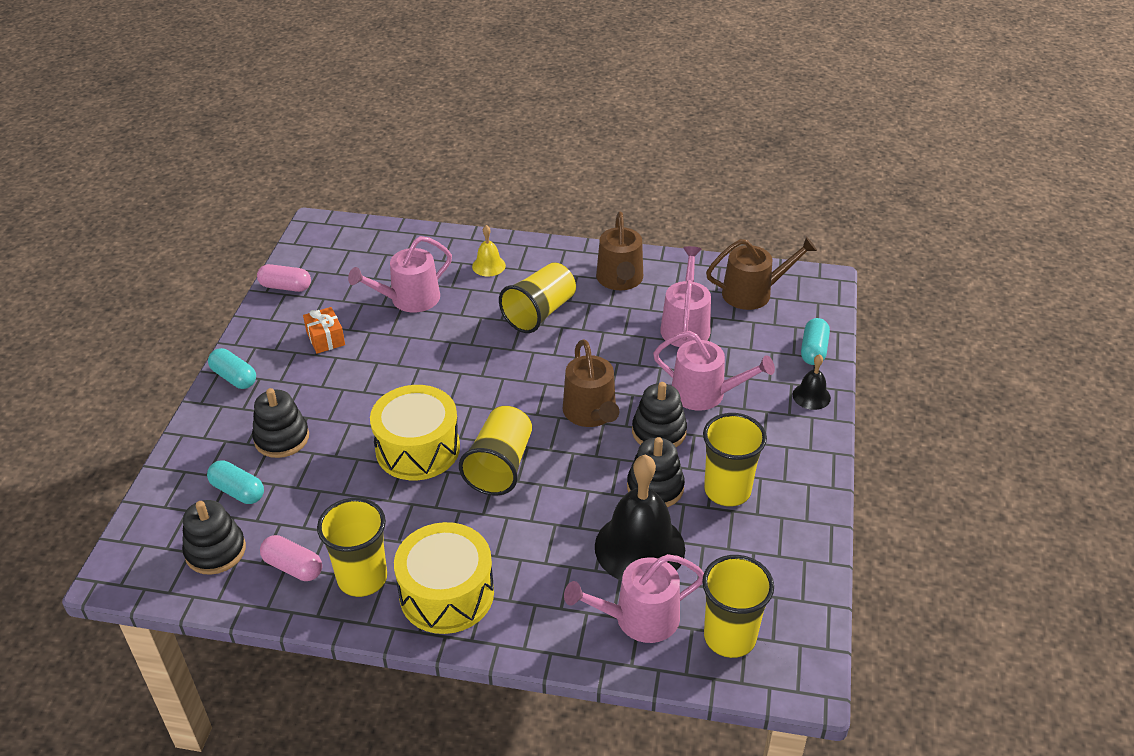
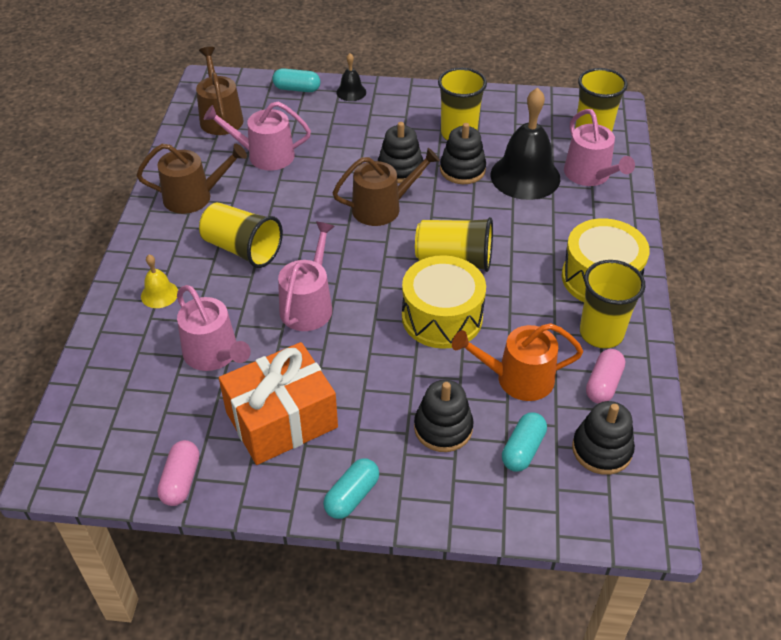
camera: 95 degrees left, 5 degrees up
(322, 498) = (518, 378): none -> orange watering can
(325, 338) = (281, 420): orange gift -> orange gift, size x2.14
(705, 393) = (352, 145): pink watering can -> pink watering can (308, 305)

